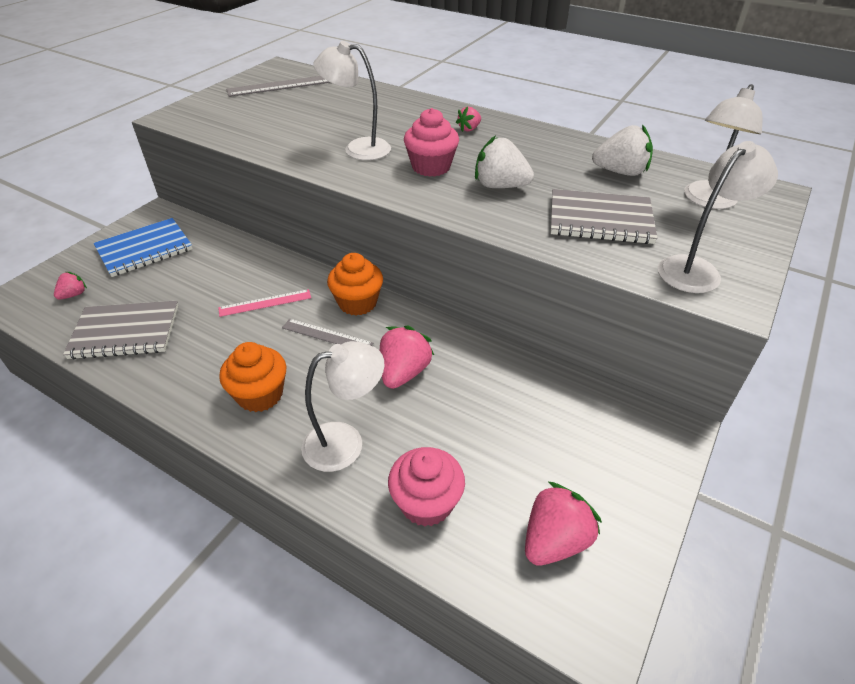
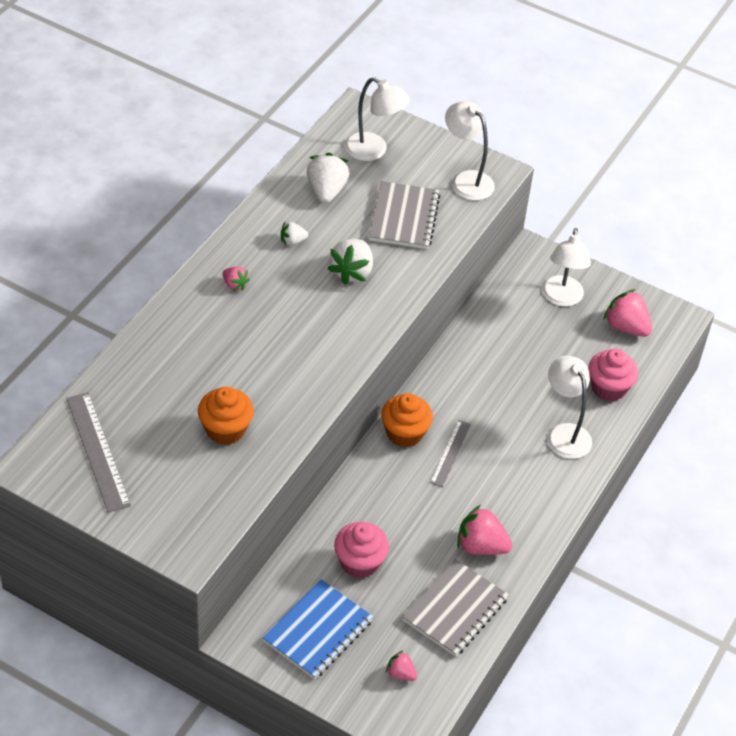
camera: 95 degrees left, 5 degrees up
(125, 332) = (455, 609): grey notebook -> grey notebook turned 45 degrees clockwise
(144, 249) = (318, 631): blue notebook -> blue notebook turned 75 degrees clockwise
(260, 395) = (523, 492): orange cupcake -> orange cupcake (225, 429)
(265, 303) = (407, 504): pink ruler -> none
(358, 149) = (277, 373): white lamp -> white lamp (561, 298)
(403, 372) = (491, 399): pink strawberry -> pink strawberry (481, 546)
(431, 167) = (316, 317): pink cupcake -> pink cupcake (360, 562)
(536, 155) = (292, 241): none -> white strawberry

